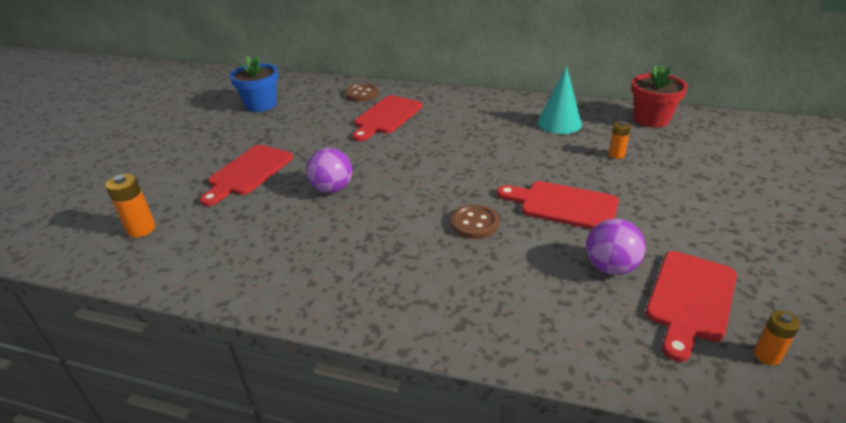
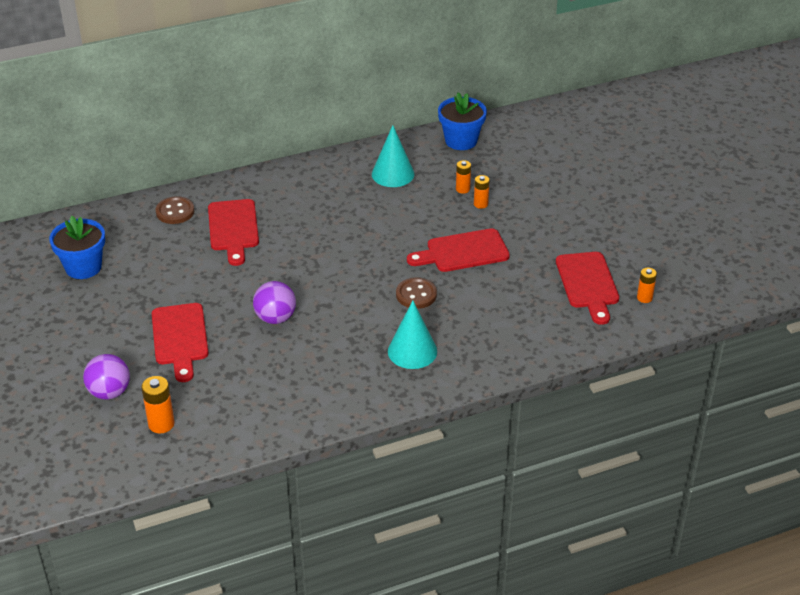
camera: 40 degrees left, 5 degrees up
(410, 274) = (412, 351): none -> turquoise cone
(610, 267) = (529, 284): purple ball -> purple ball (109, 392)
(623, 172) = (480, 204): none -> orange battery
(651, 119) = (461, 141): red flower pot -> blue flower pot

